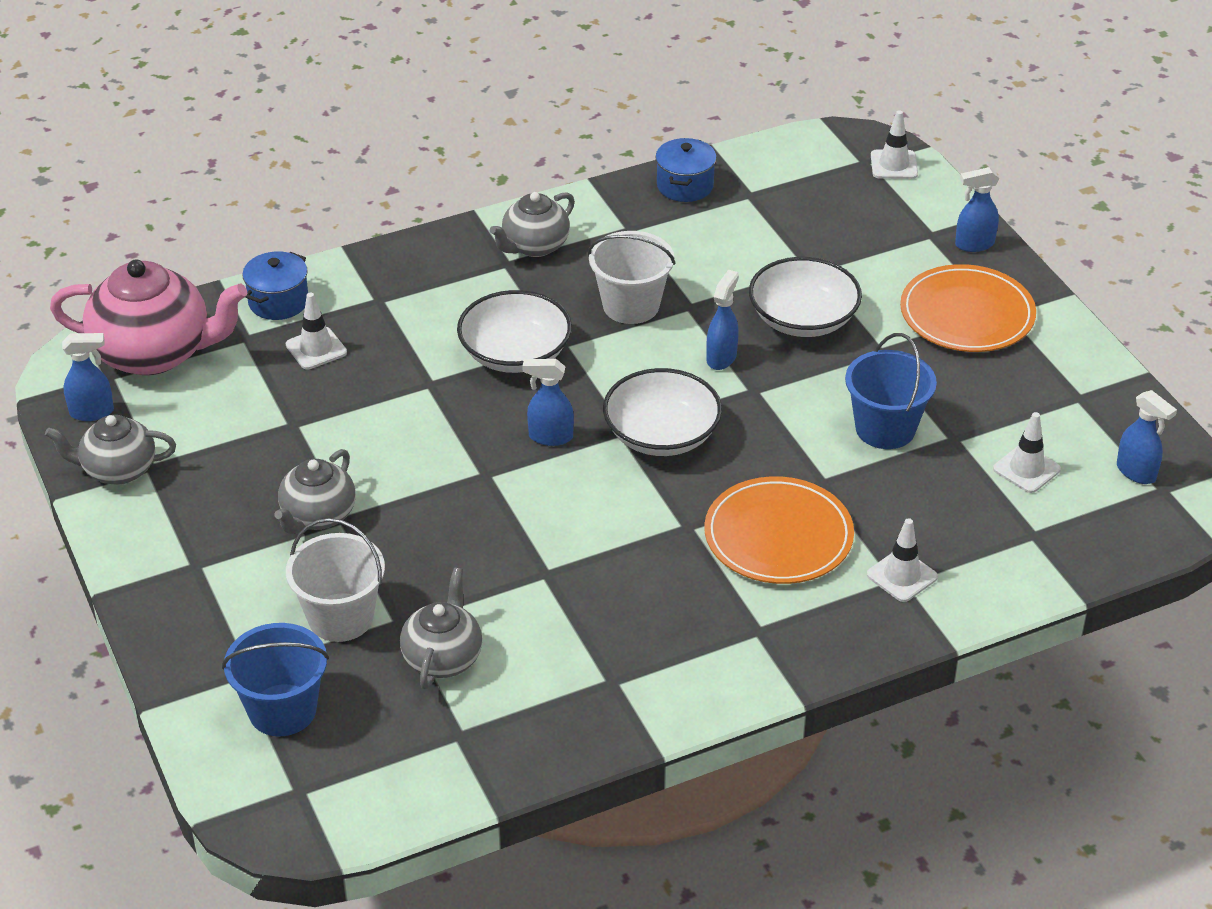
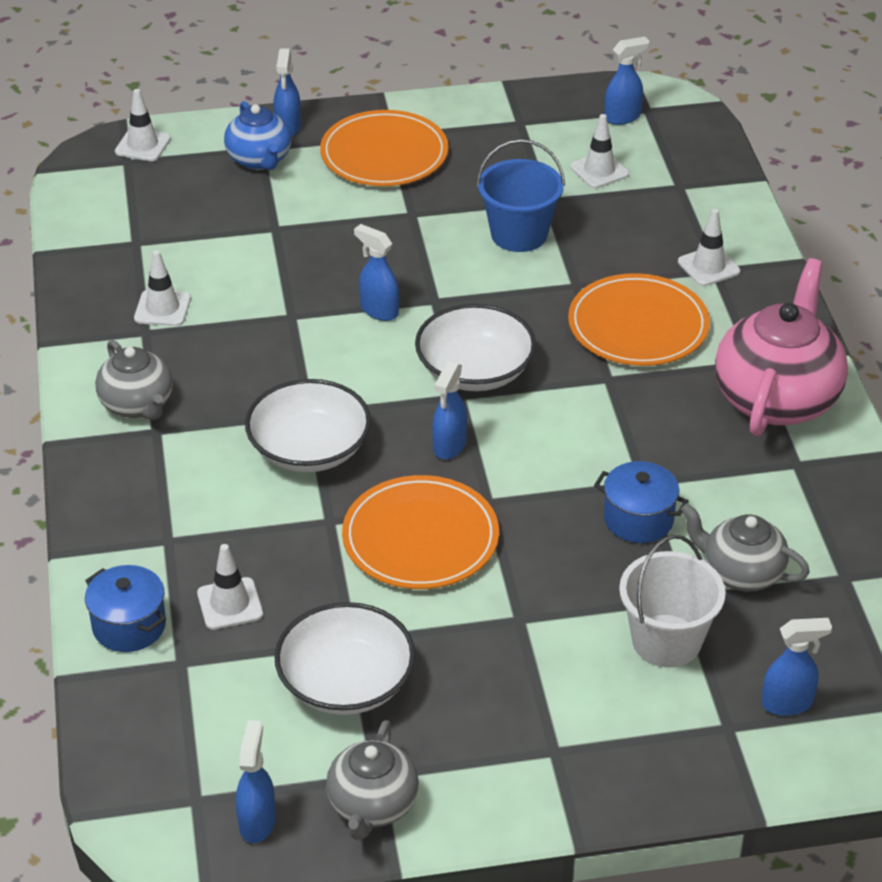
camera: 75 degrees left, 0 degrees up
(155, 353) = (172, 750): pink teapot -> pink teapot (777, 398)
(282, 710) = (787, 703): blue bucket -> blue spray bottle
(317, 516) = (509, 639): grey teapot -> none
(425, 441) = (420, 538): none -> orange plate
(631, 305) = (271, 354): white bucket -> none
(665, 230) = (162, 308): none -> white traffic cone
(685, 186) = (96, 281): blue pot -> blue pot (638, 519)
(803, 319) = (345, 249): white bowl -> white bowl (346, 682)
(911, 238) = (259, 160): none -> blue teapot

